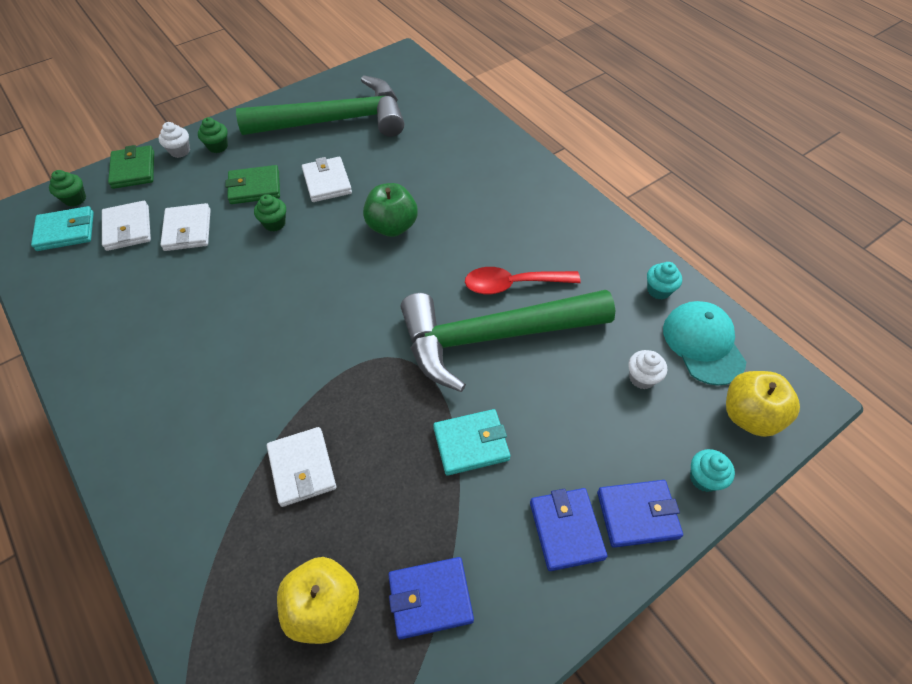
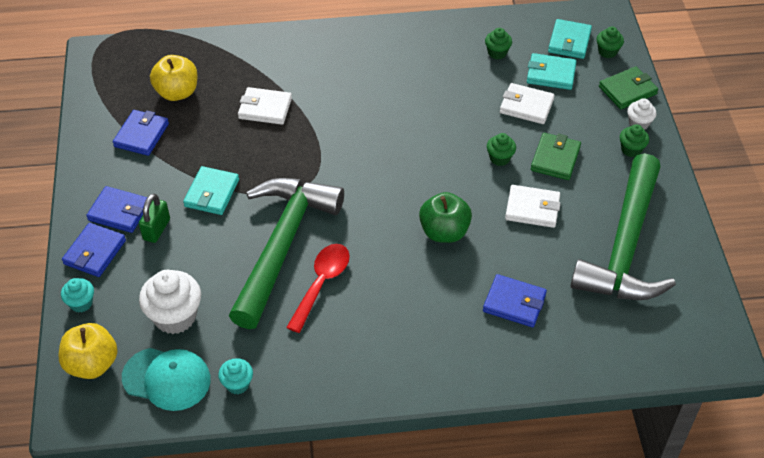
camera: 120 degrees right, 5 degrees down
(105, 282) = (497, 53): none -> green cupcake
(128, 228) = (551, 74): white wallet -> turquoise wallet
(134, 170) = (627, 90): green wallet -> green wallet turned 45 degrees counterclockwise
(437, 159) = (514, 303): none -> blue wallet
(559, 468) = (156, 229): none -> green padlock
(642, 378) = (175, 317): white cupcake -> white cupcake, size x1.84

